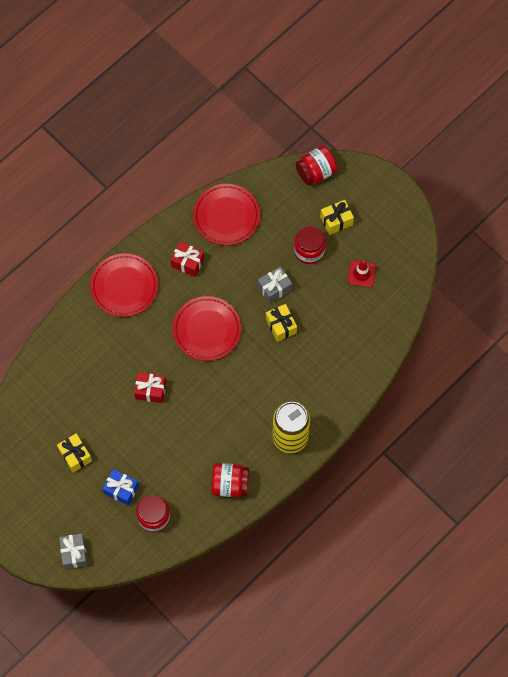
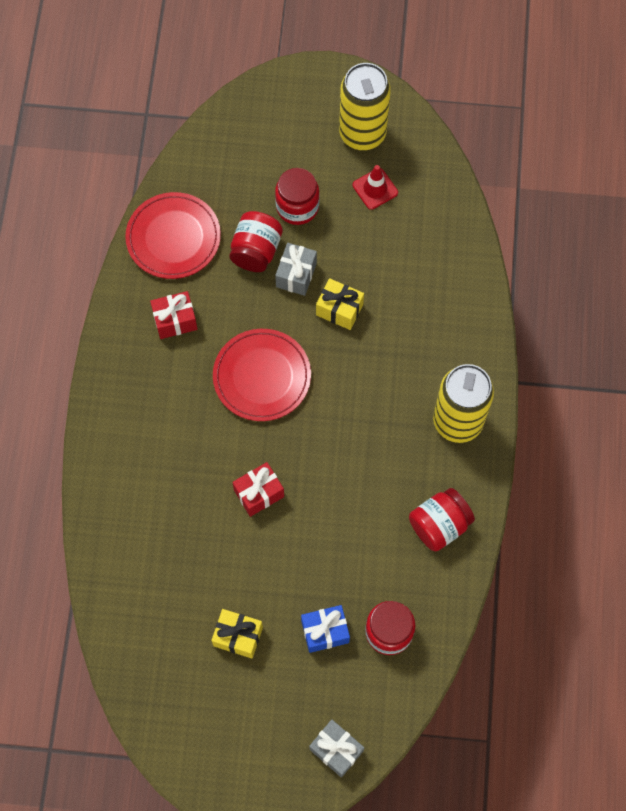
camera: 40 degrees left, 0 degrees up
(124, 286) = (126, 401): red plate -> none
(316, 172) = (230, 119): red jar -> red jar (256, 251)
(336, 221) = (298, 154): yellow gift -> none
(383, 237) = (362, 134): none -> yellow can

